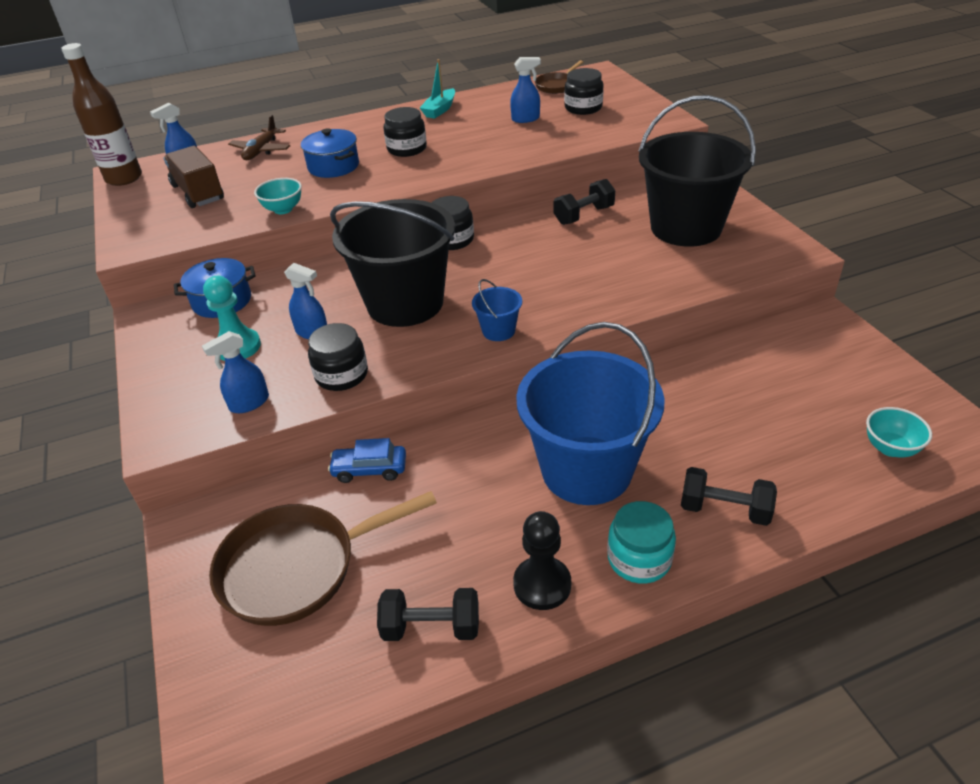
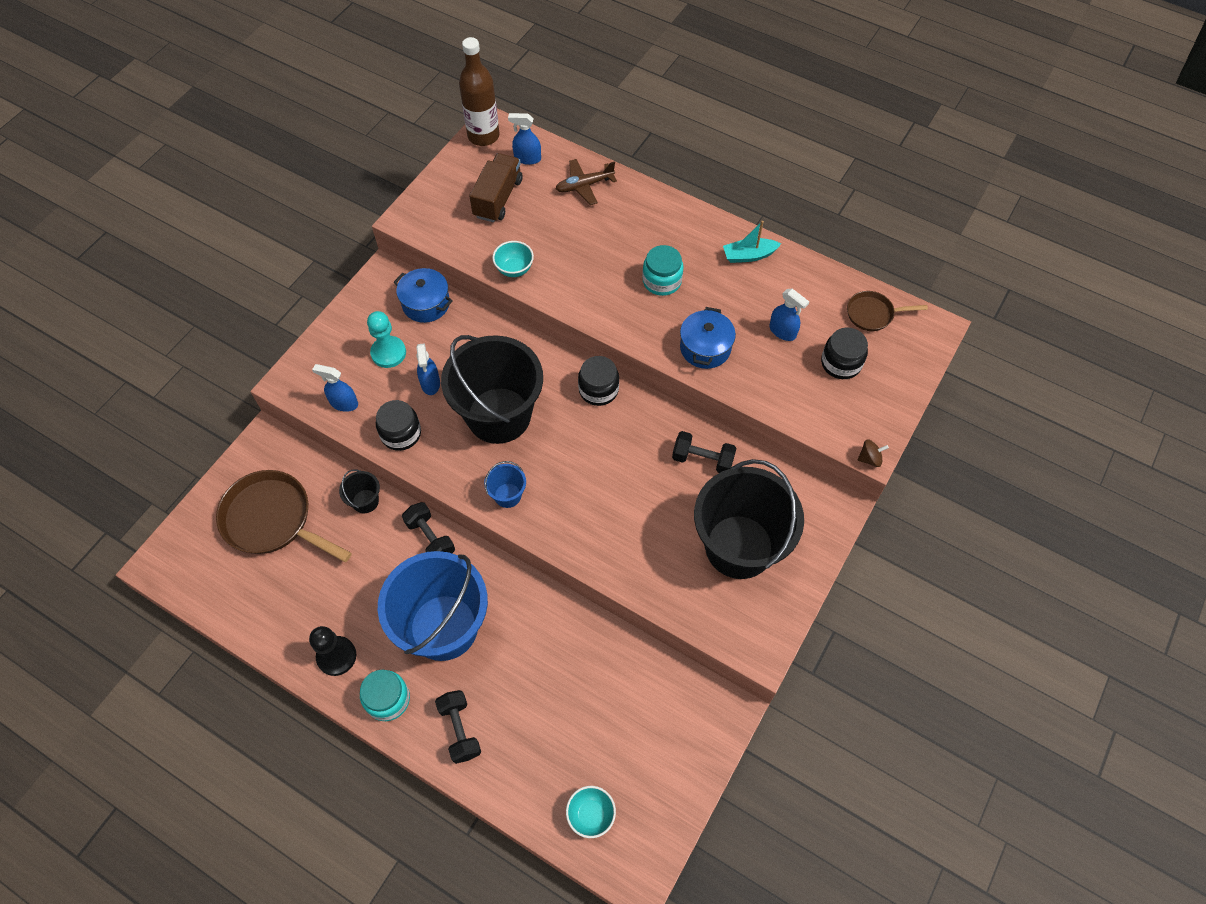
camera: 50 degrees right, 20 degrees up
(333, 166) = (596, 252): blue pot -> blue pot (705, 348)
(369, 469) = (365, 501): blue car -> black bucket
(407, 149) = (662, 281): black jar -> turquoise jar
(431, 627) = (274, 617): black dumbbell -> black dumbbell (430, 538)
(679, 123) = (869, 458): none -> brown spinning top

